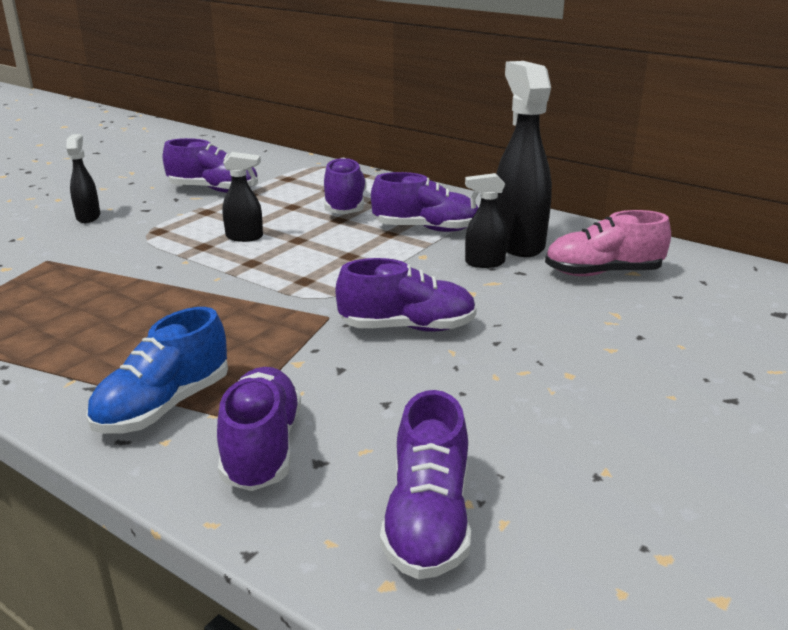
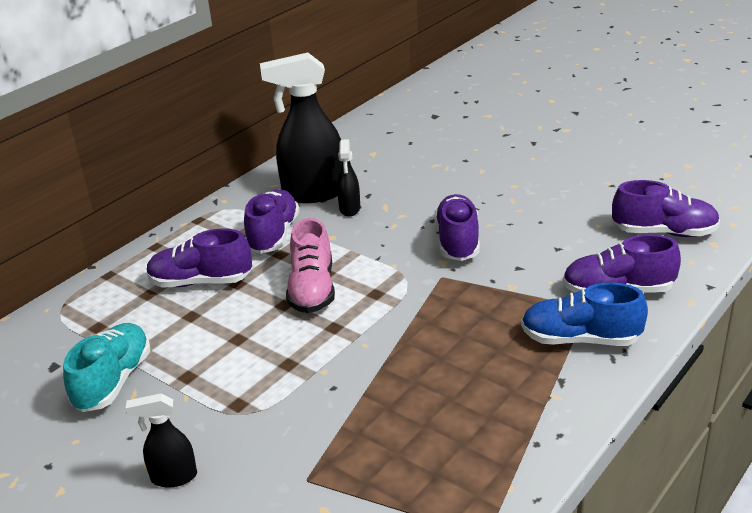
camera: 85 degrees left, 5 degrees up
(163, 406) = (580, 339): blue shoe -> blue shoe turned 150 degrees clockwise
(214, 190) = (113, 381): purple shoe -> turquoise shoe
(245, 237) = (269, 339): black spray bottle -> none
(602, 273) = (373, 164): pink shoe -> pink shoe (312, 290)

